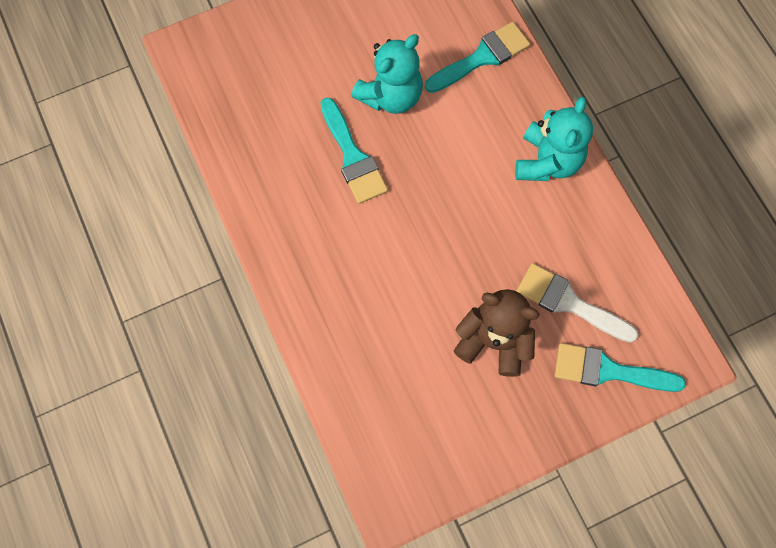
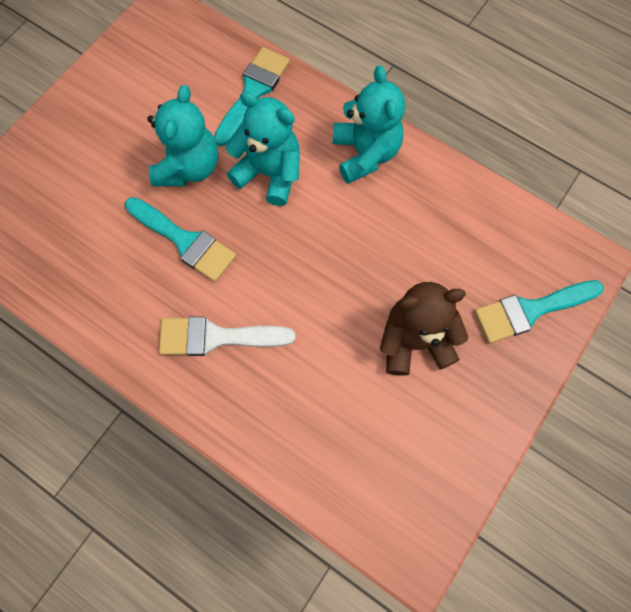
camera: 30 degrees left, 0 degrees up
(455, 136) = (269, 173): none -> turquoise teddy bear
(569, 302) = (459, 268): white brush -> white brush (216, 337)

